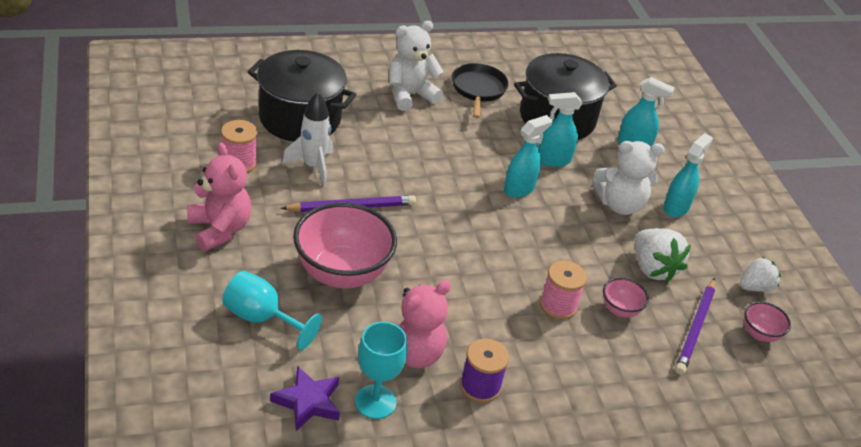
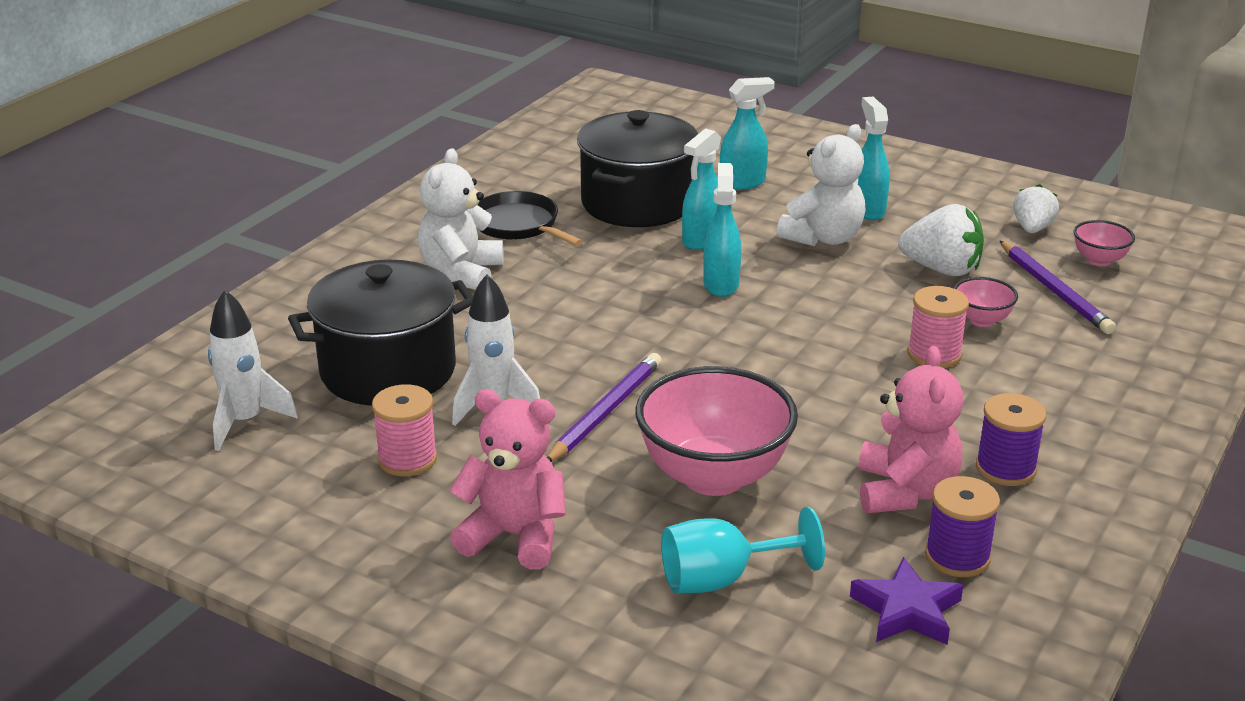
camera: 40 degrees left, 10 degrees down
(210, 99) = (245, 422): none -> white rocket
(375, 402) = (957, 557): turquoise goblet -> purple spool

